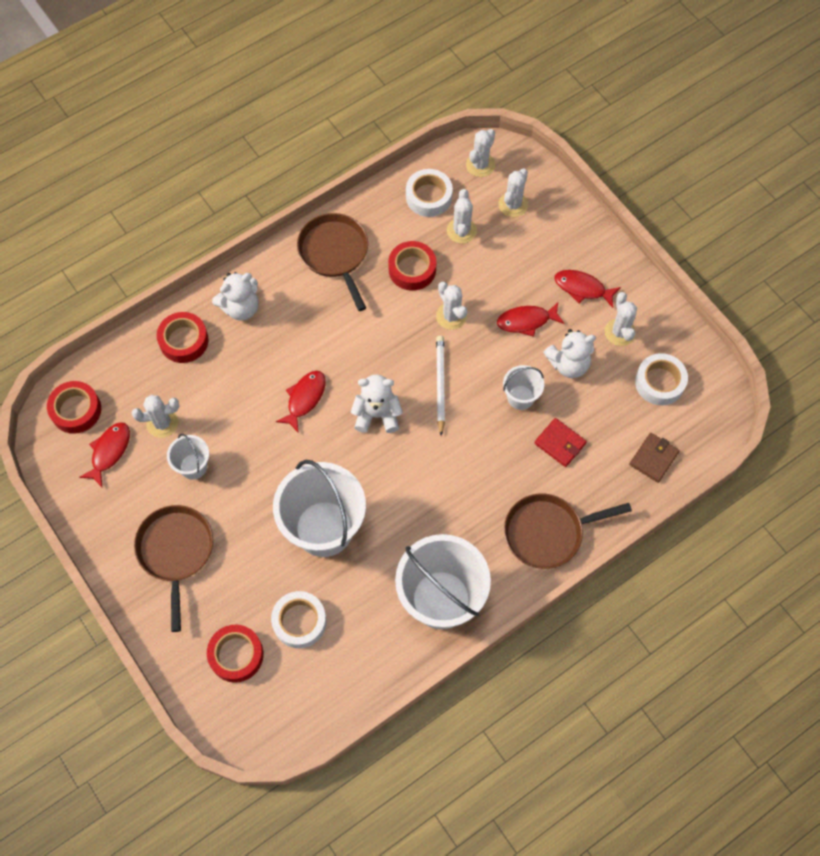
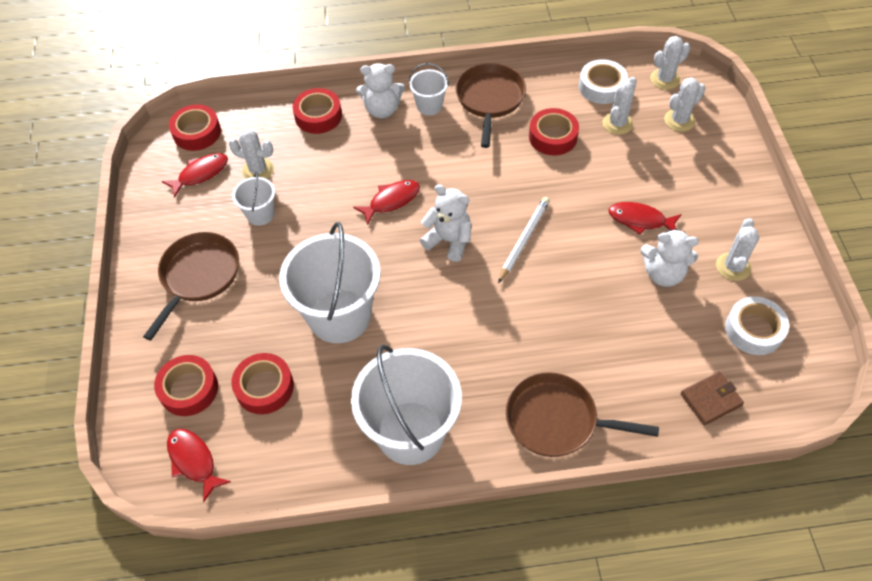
camera: 30 degrees right, 10 degrees down
(299, 621) = (264, 387): white tape -> red tape
(451, 316) = (568, 187): white cactus -> none
(520, 397) = (597, 283): white bucket -> white bucket (429, 106)
(560, 443) = (615, 341): red wallet -> none
(582, 288) = (713, 214): red fish -> red fish (193, 461)

